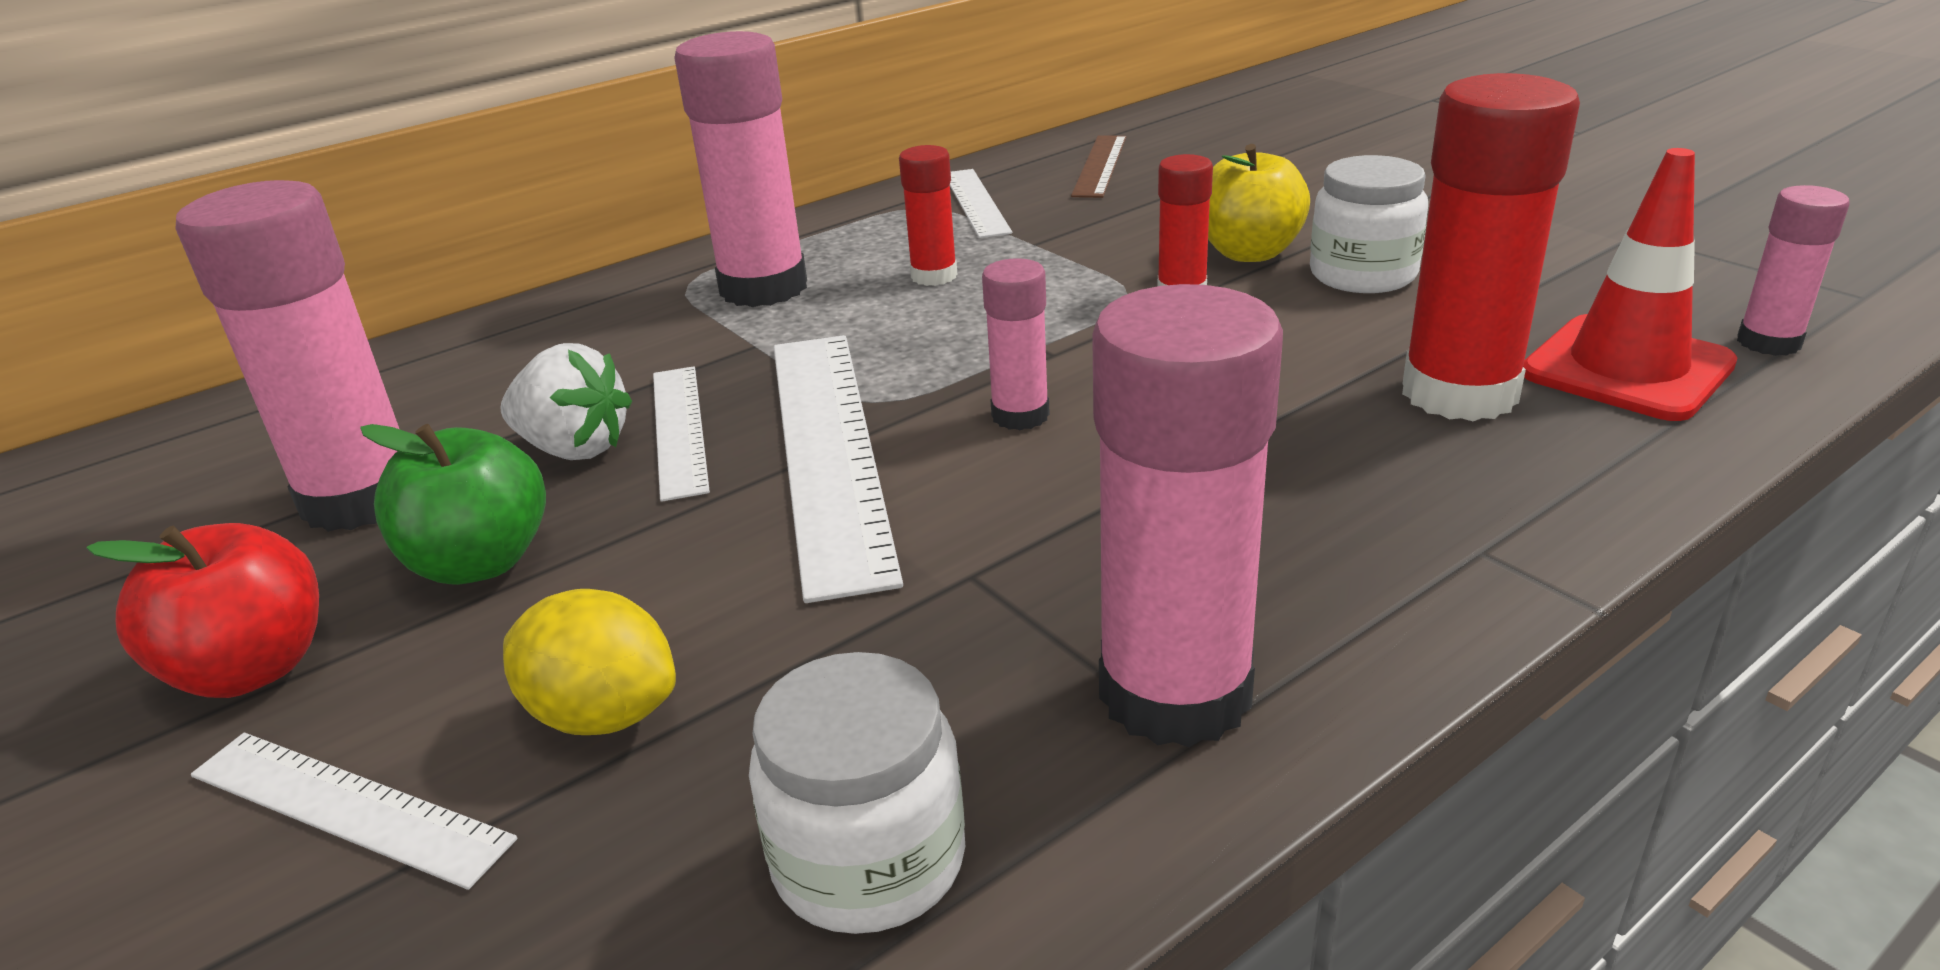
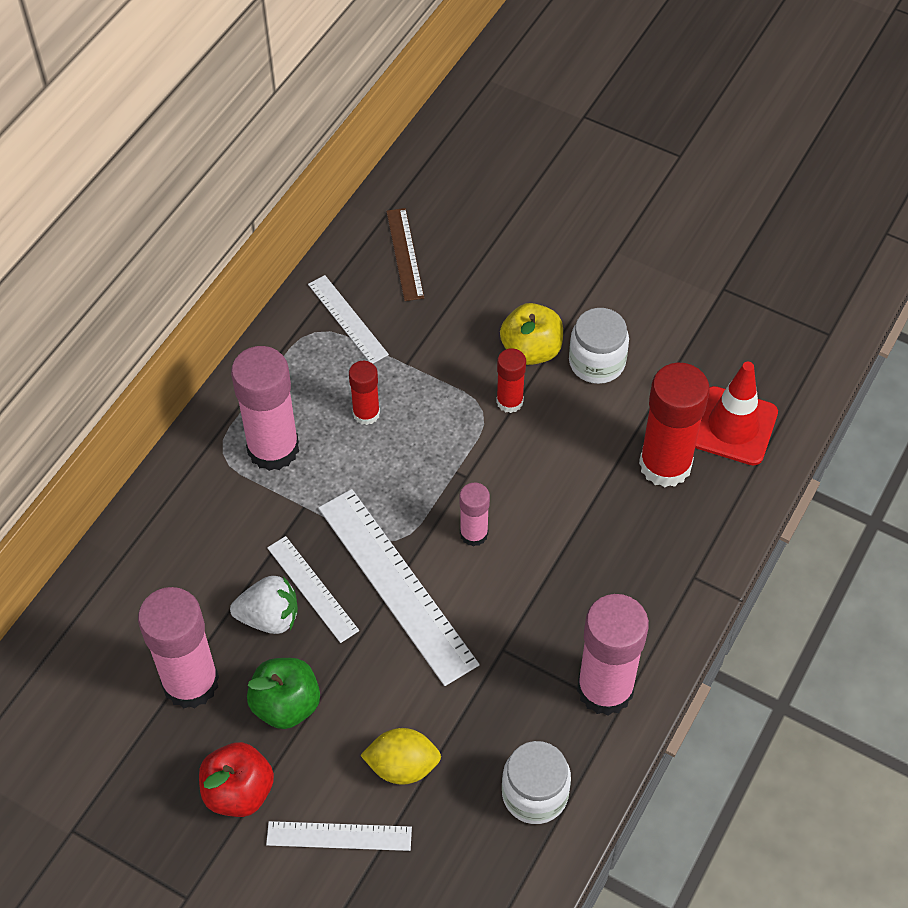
camera: 25 degrees left, 25 degrees up
(1768, 342) = (790, 388): pink glue stick -> none

